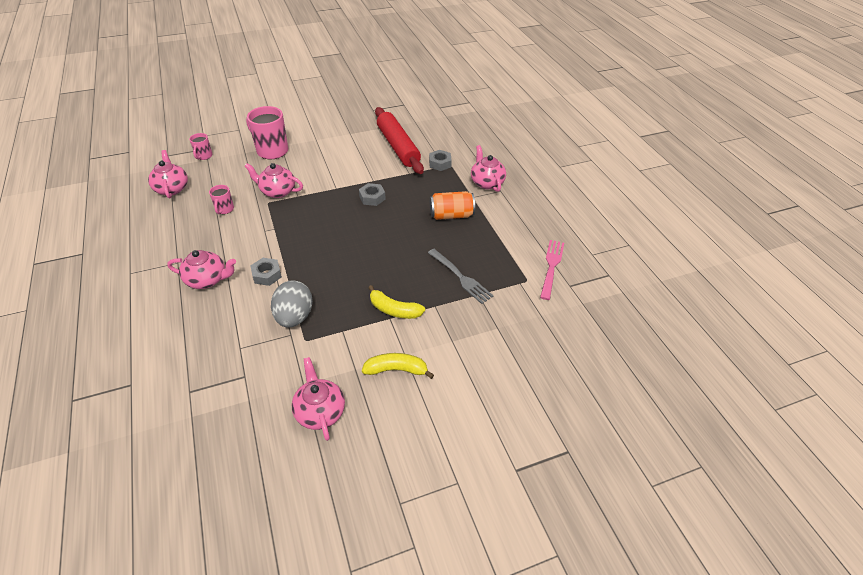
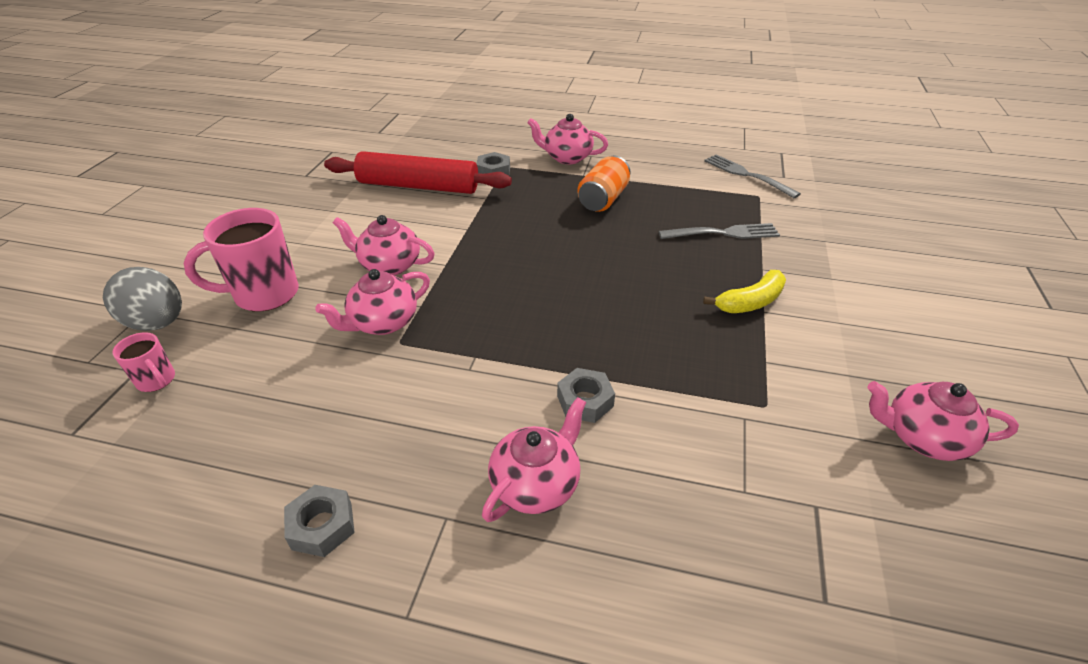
camera: 55 degrees left, 5 degrees down
(172, 188) = (197, 459): pink teapot -> pink teapot (389, 265)
(224, 209) = (357, 401): pink mug -> none
(294, 317) = (707, 401): grey egg -> grey egg (157, 323)
(372, 198) = (504, 242): grey nut -> grey nut (322, 526)
(396, 370) = (865, 338): yellow banana -> none
(551, 267) = (747, 175): pink fork -> grey fork

